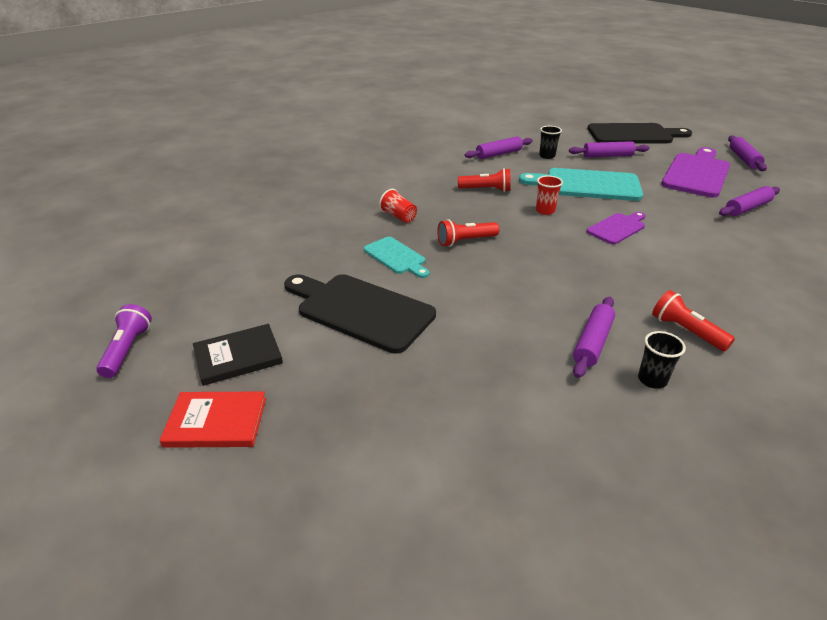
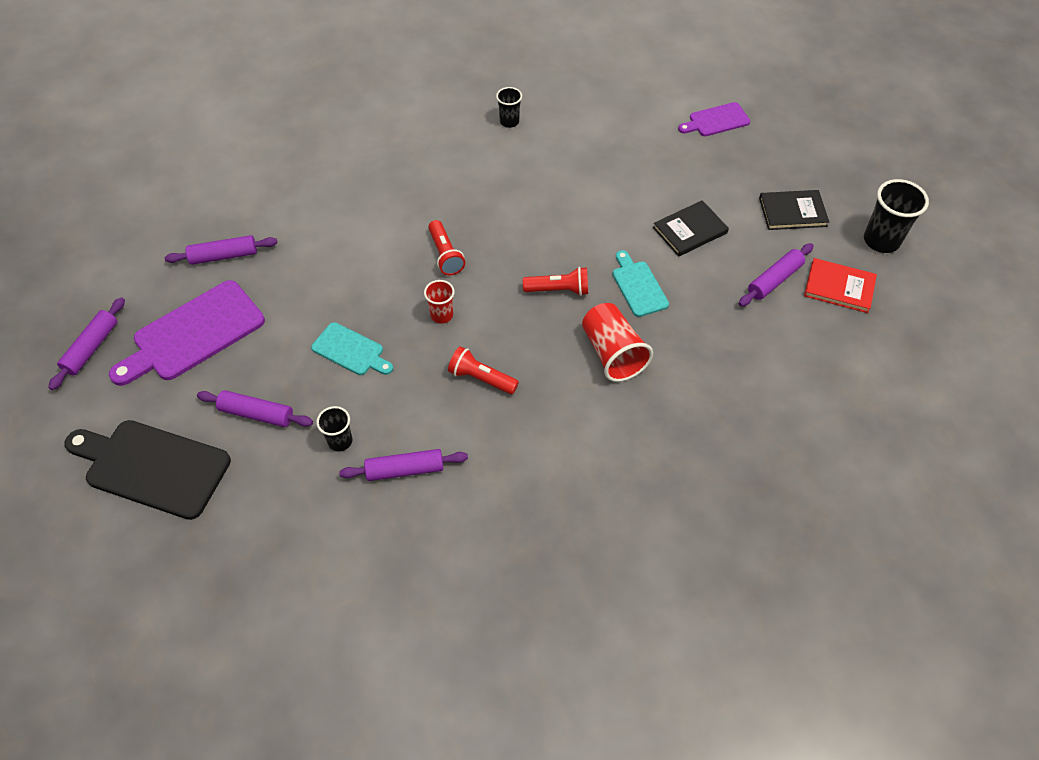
camera: 160 degrees left, 20 degrees up
(127, 350) = (881, 241): purple flashlight -> black cup
(216, 422) = (804, 167): red book -> red book (839, 287)
(360, 310) = (690, 230): black cutting board -> black book
(398, 216) = (612, 353): red cup -> red cup, size x1.70
(587, 185) = (350, 351): turquoise cutting board -> turquoise cutting board, size x0.55
(592, 342) = (525, 155): purple rolling pin -> purple rolling pin (774, 280)
(617, 228) = (390, 265): purple cutting board -> purple cutting board (716, 120)
(686, 331) = (450, 146): red flashlight -> red flashlight (445, 255)

